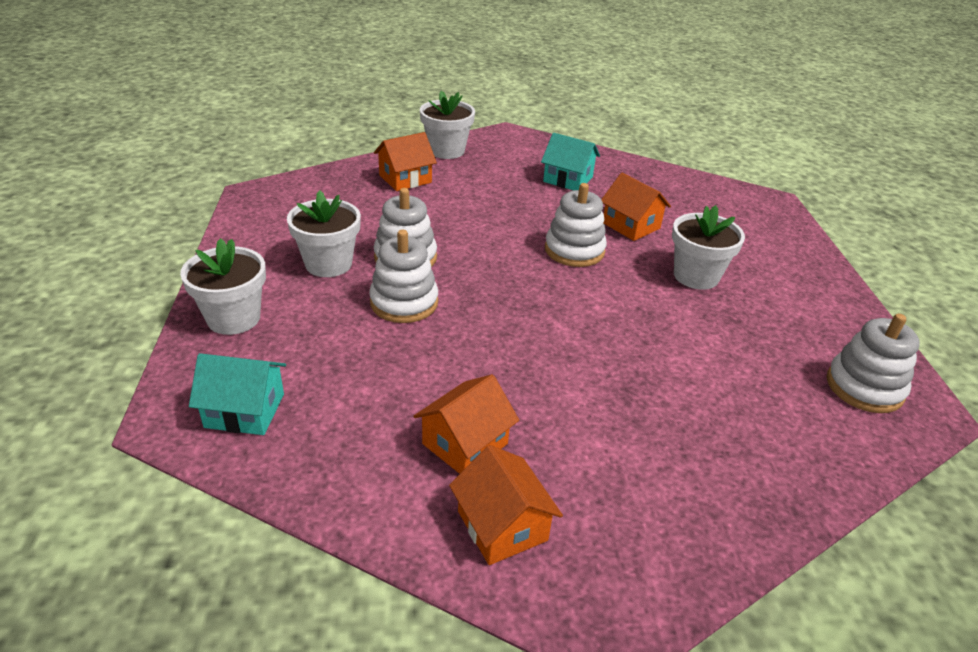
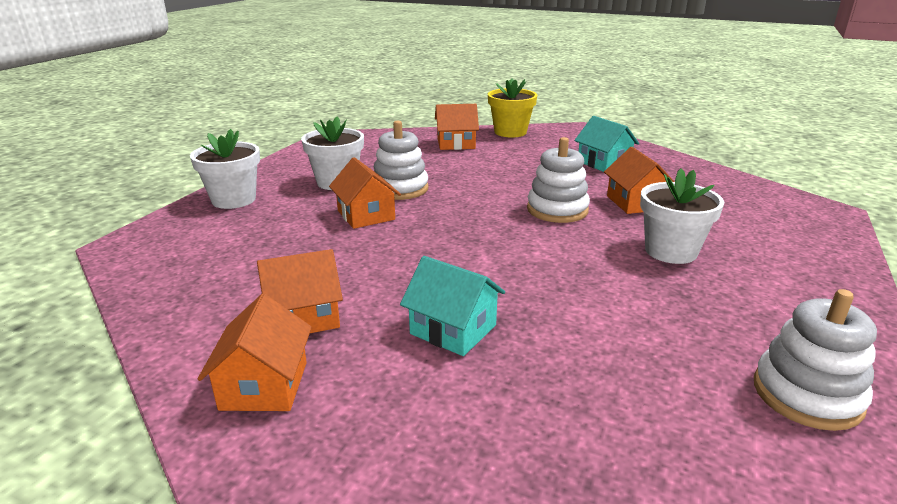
camera: 30 degrees right, 10 degrees down
(244, 410) = (173, 252): turquoise house -> turquoise house (453, 329)
(404, 302) = (366, 215): white stacking toy -> orange house
(446, 151) = (510, 132): white flower pot -> yellow flower pot

